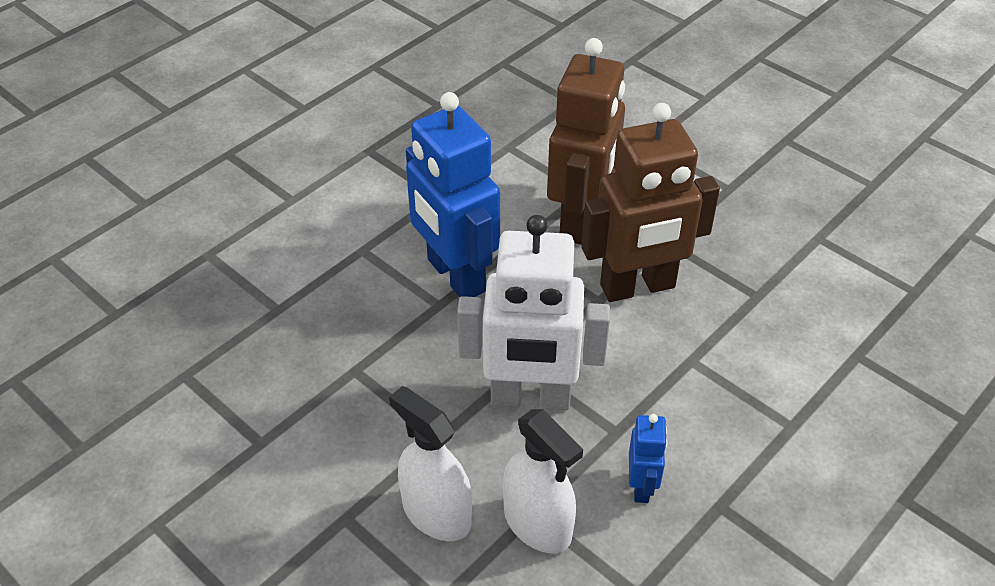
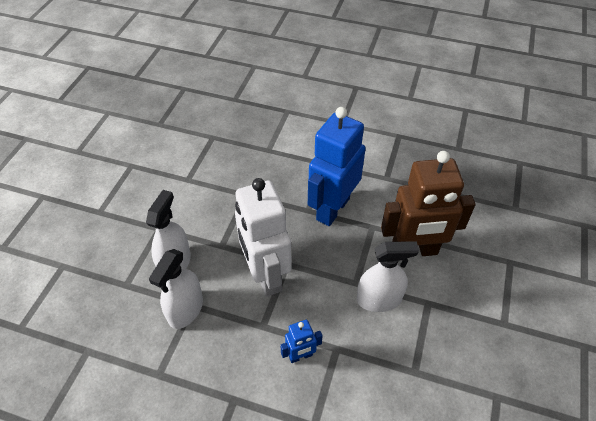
camera: 65 degrees right, 5 degrees up
(638, 287) = (379, 299): brown robot -> white spray bottle
(641, 486) = (230, 352): blue robot -> blue robot (300, 356)

